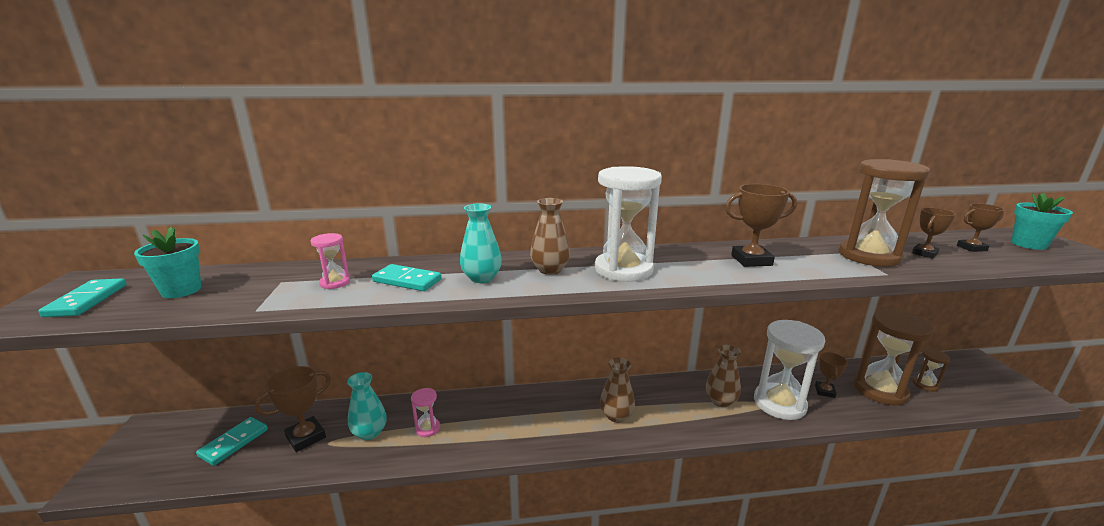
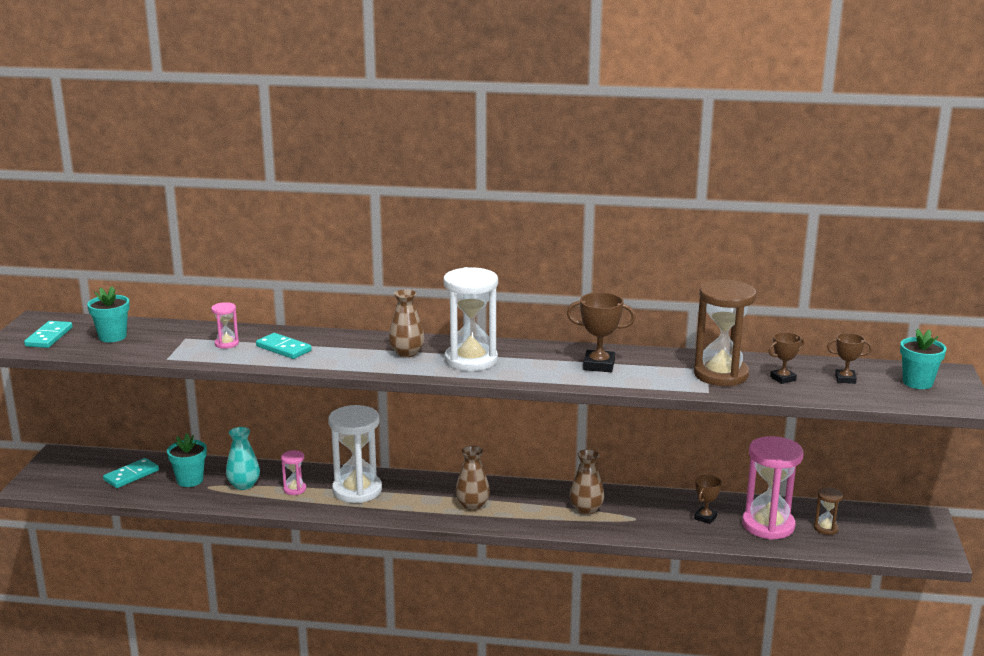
camera: 15 degrees right, 0 degrees up
(306, 437) = (190, 480): brown trophy -> turquoise flower pot
(482, 278) = (344, 353): turquoise vase -> none
(779, 403) = (645, 520): white hourglass -> white hourglass (357, 490)
(880, 390) = (768, 525): brown hourglass -> pink hourglass

